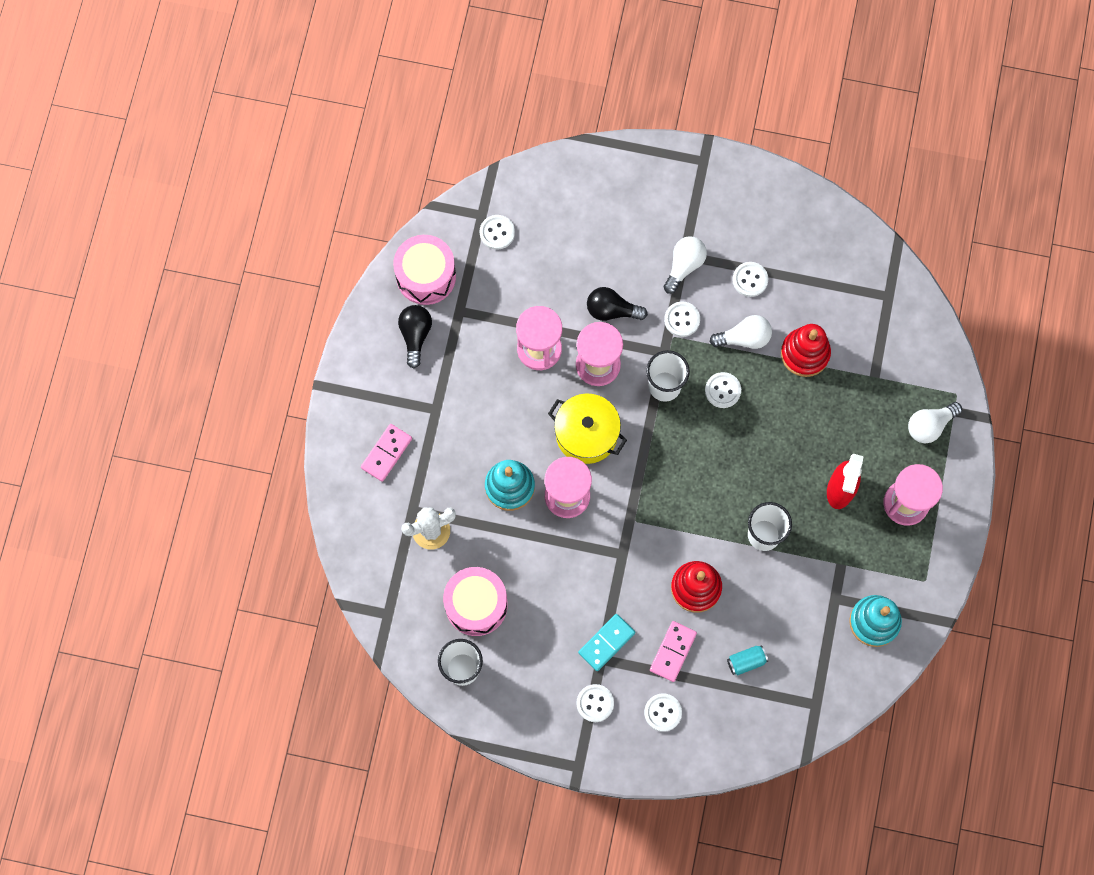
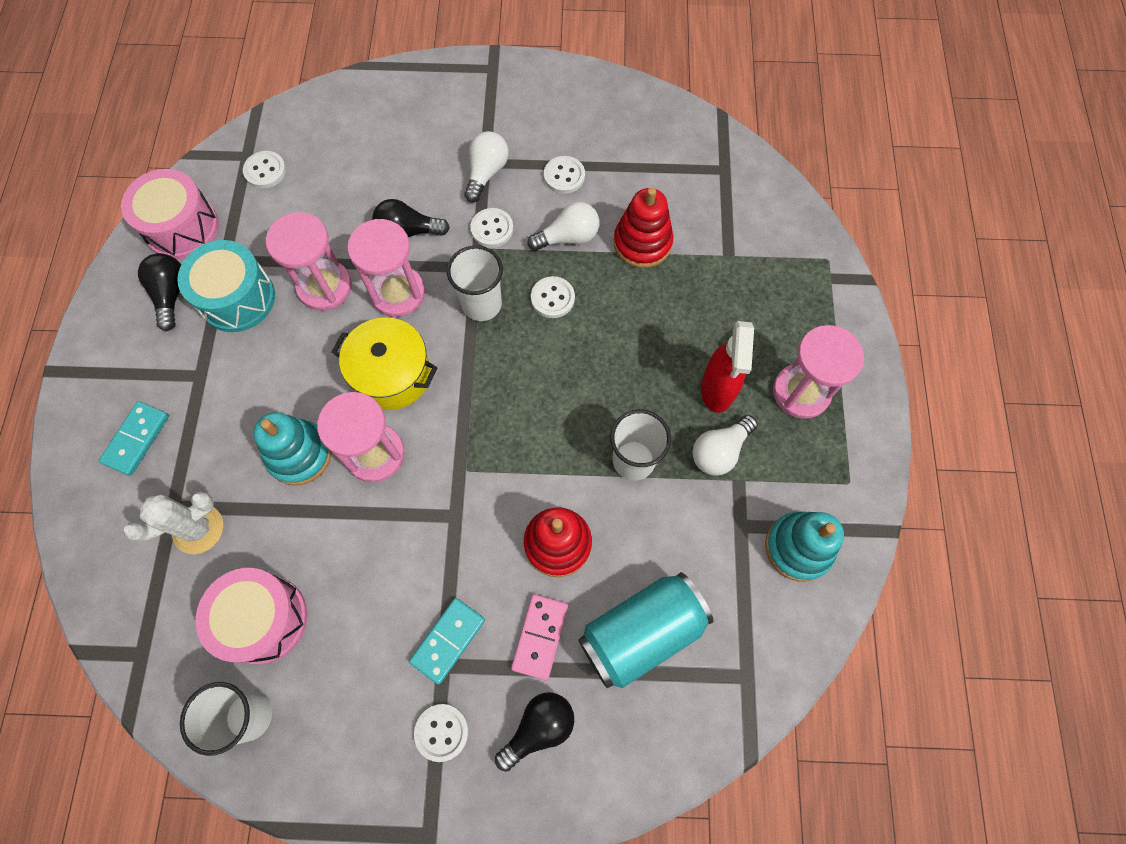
camera: 10 degrees left, 5 degrees down
(386, 453) = (136, 439): pink domino -> turquoise domino
(468, 348) = (237, 298): none -> turquoise drum
(662, 712) = (538, 728): white button -> black light bulb
(746, 661) = (641, 632): turquoise can -> turquoise can, size x2.33
(929, 425) = (806, 298): white light bulb -> white light bulb (719, 451)

